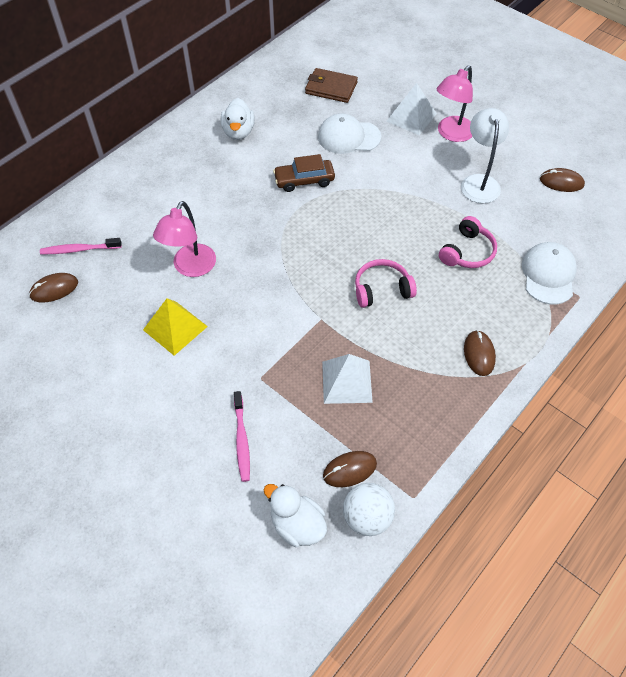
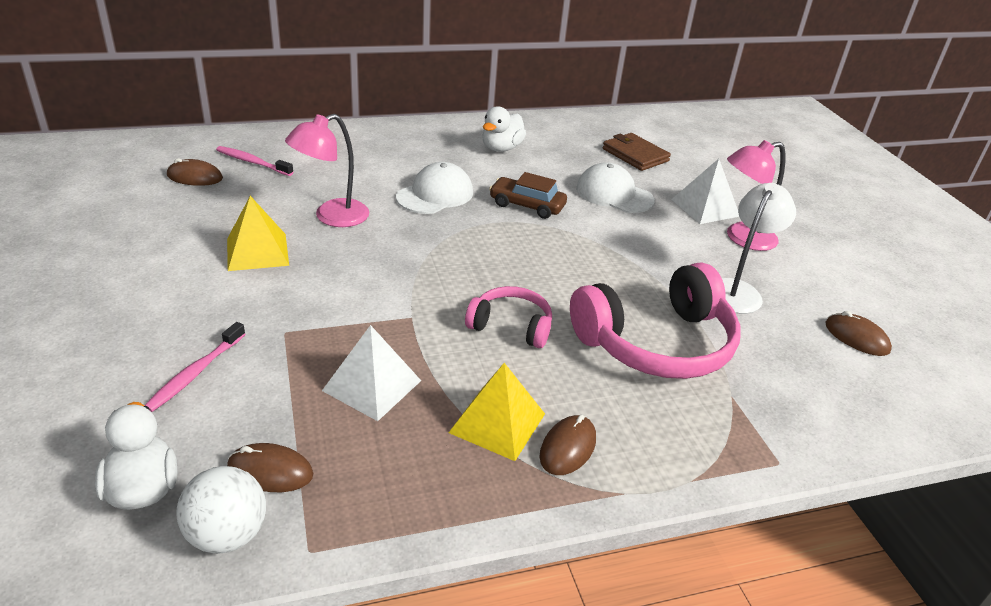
camera: 30 degrees right, 20 degrees down
(432, 362) = (497, 423): none -> yellow pyramid
(467, 252) = (657, 343): pink headphones -> pink headphones, size x1.87
(548, 275) = (751, 417): white cap -> white cap (435, 194)

